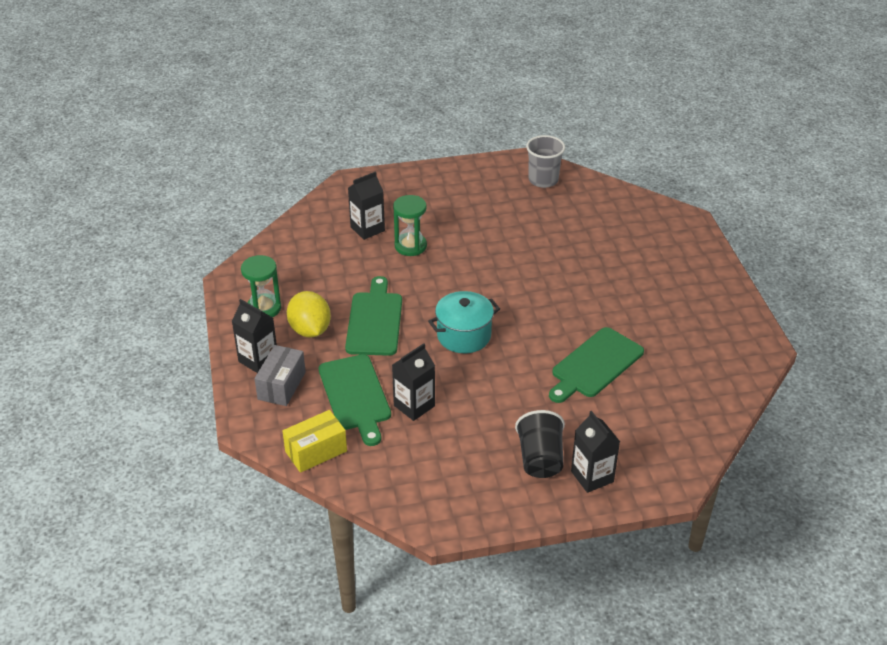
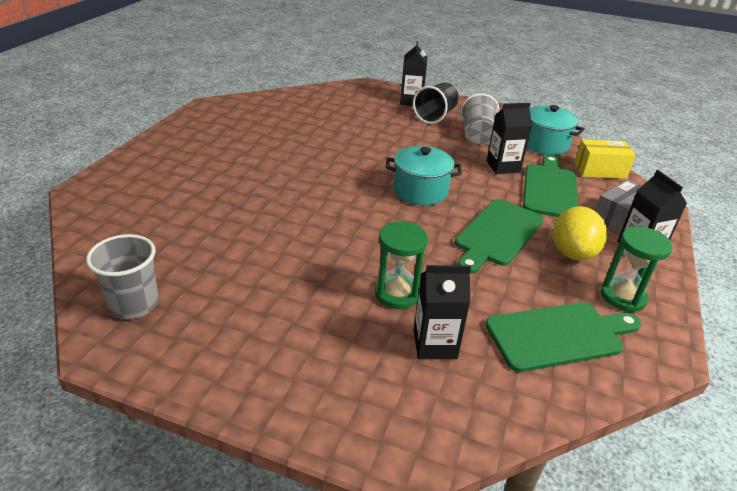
camera: 150 degrees left, 5 degrees down
(391, 469) = (544, 144): none -> turquoise pot
(469, 445) = (477, 136): none -> grey cup
(595, 365) = (337, 138): green cutting board -> green cutting board (558, 335)

